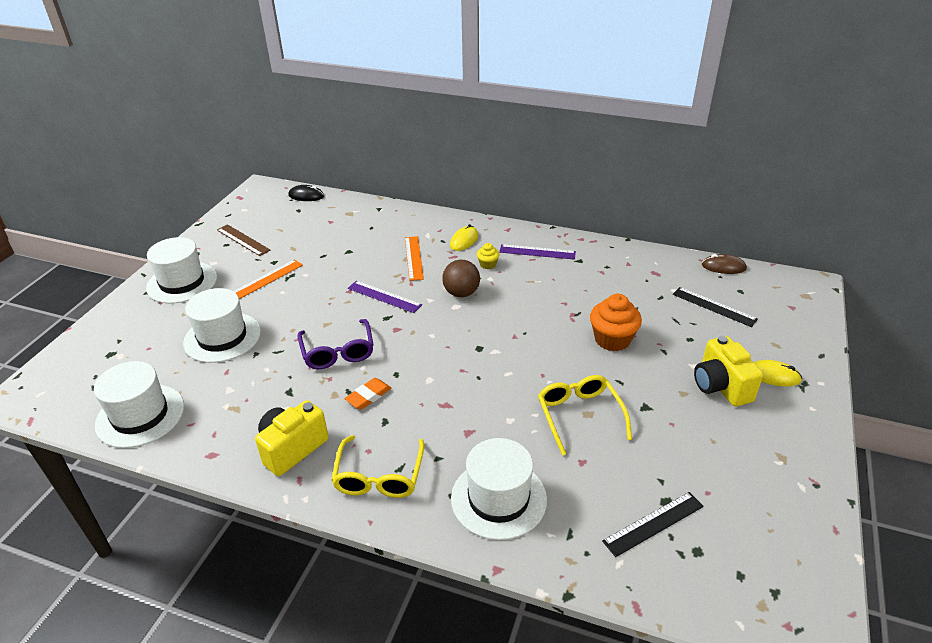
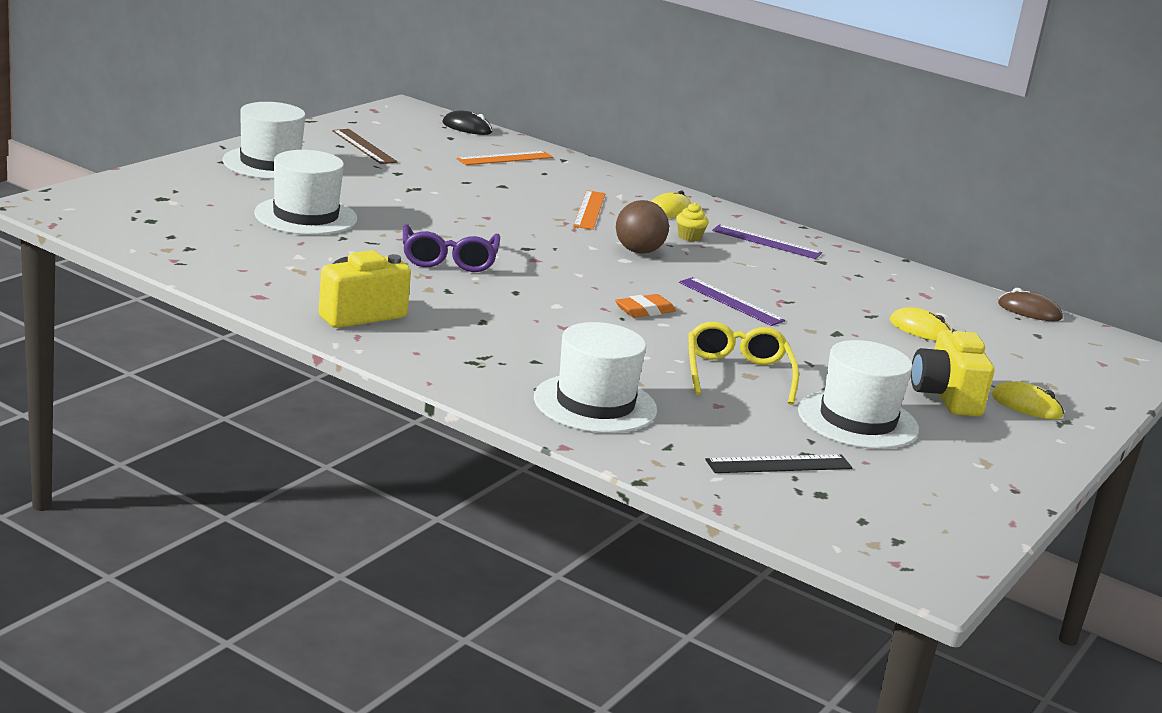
camera: 10 degrees right, 15 degrees down
(140, 415) = (184, 250): white hat -> white hat (857, 420)
(267, 279) = (382, 184): orange ruler -> orange ruler (505, 158)
(368, 396) = (471, 299): orange eraser -> orange eraser (644, 310)
(379, 476) = (455, 356): yellow glasses -> none
(384, 297) = (531, 231): purple ruler -> purple ruler (730, 301)
(612, 339) = (823, 331): orange cupcake -> none
(670, 313) = (920, 330): none -> yellow mouse
(714, 307) = (988, 338): black ruler -> none

